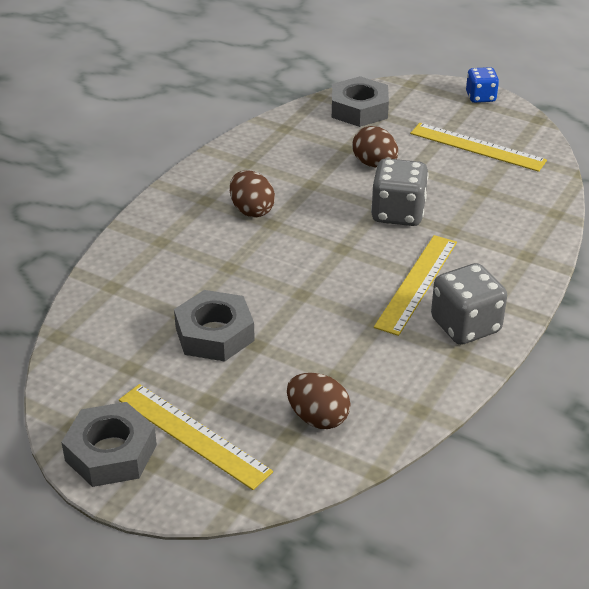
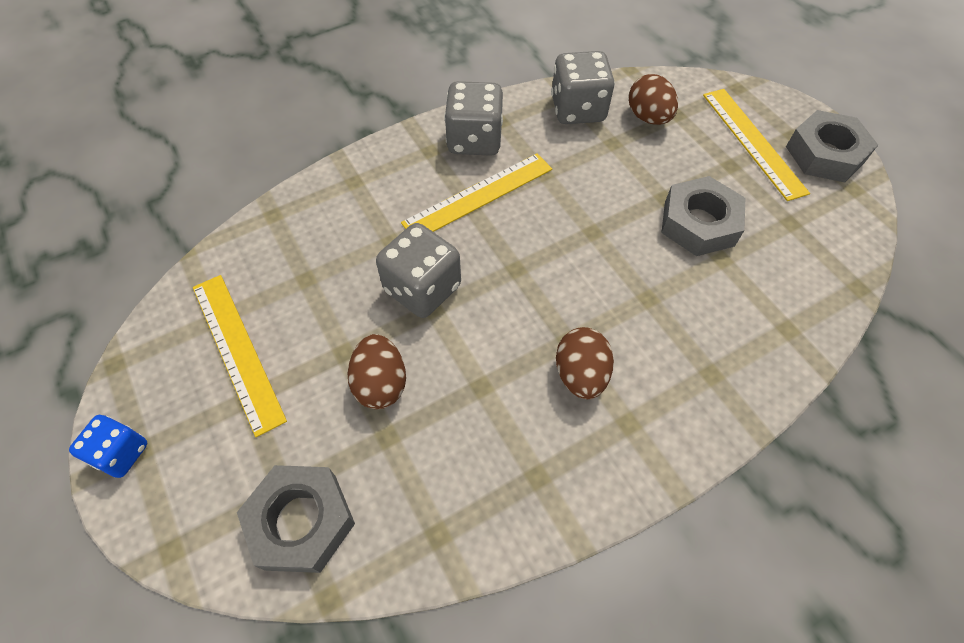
camera: 150 degrees left, 20 degrees up
(395, 396) = (578, 109): none -> grey dice

